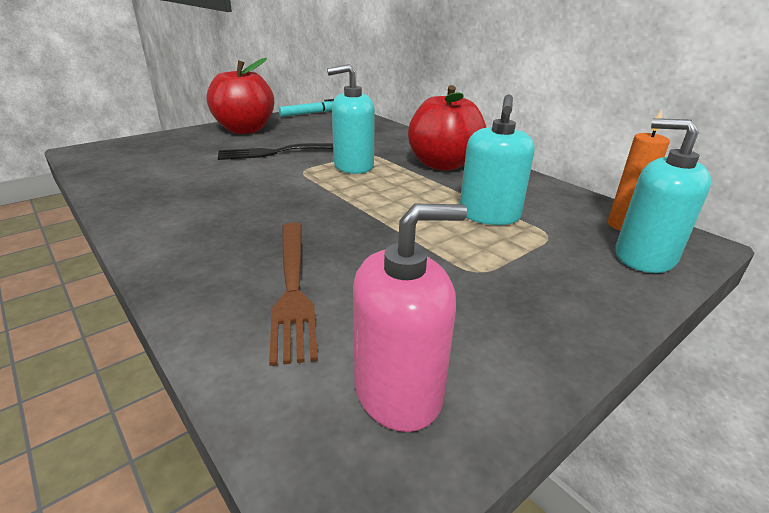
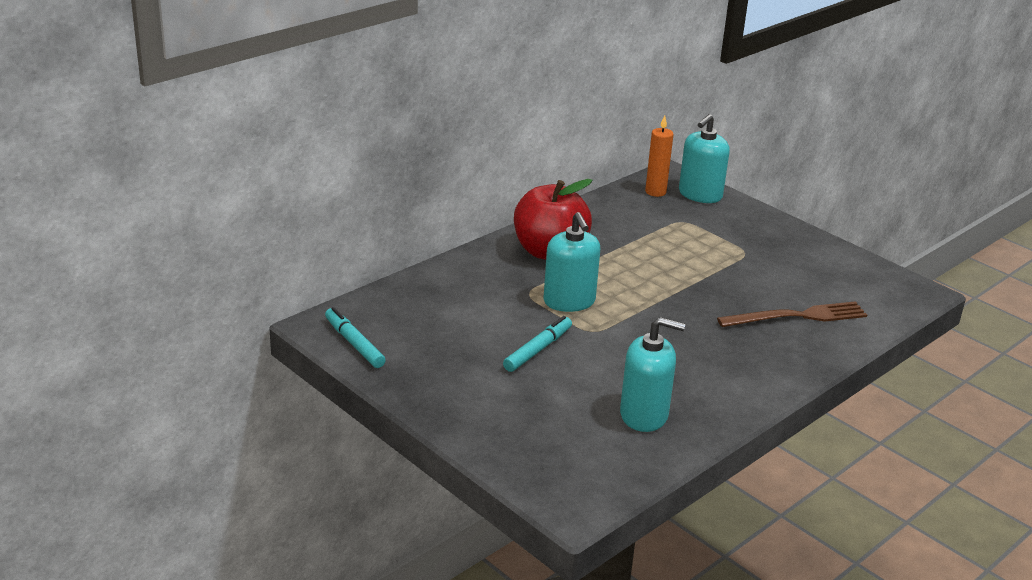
camera: 95 degrees left, 0 degrees up
(245, 130) = (451, 391): red apple -> none
(281, 152) = (538, 350): black fork -> turquoise marker
(398, 391) = (862, 281): pink soap dispenser -> none
(489, 215) = (659, 239): turquoise soap dispenser -> turquoise soap dispenser (644, 415)

